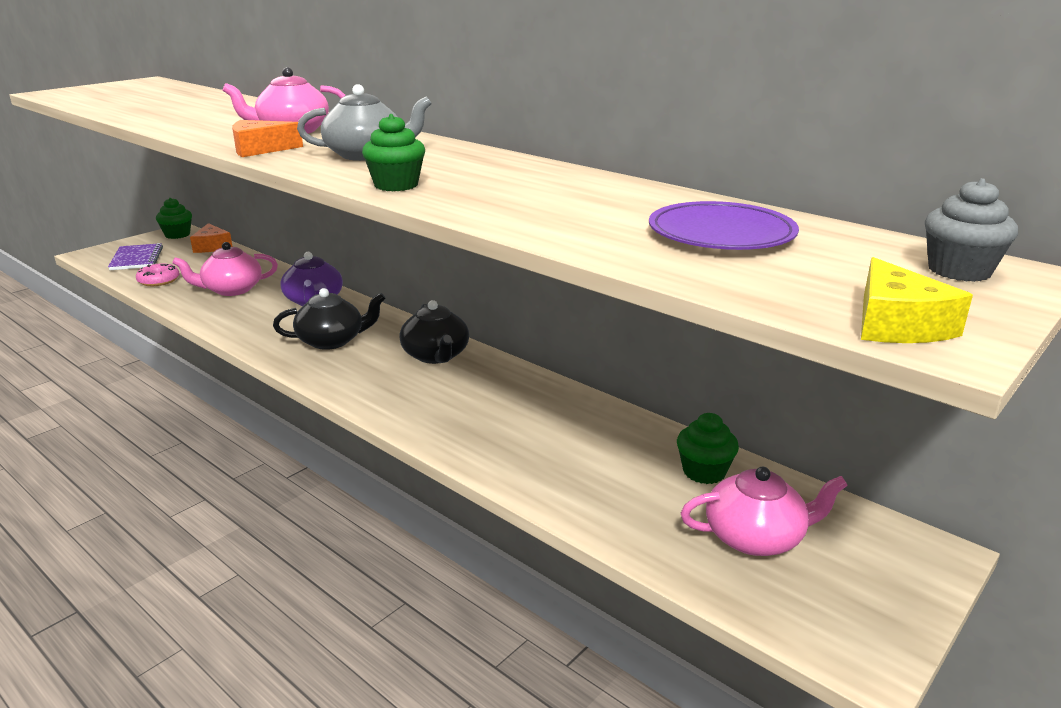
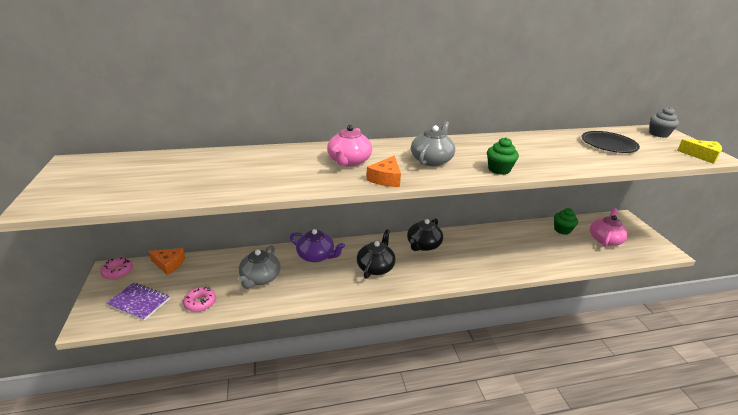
camera: 55 degrees left, 5 degrees up
(177, 235) = (118, 272): green cupcake -> pink donut
(231, 290) = (260, 278): pink teapot -> grey teapot
(436, 355) = (423, 245): black teapot -> black teapot turned 105 degrees clockwise
(721, 233) = (608, 144): purple plate -> black plate

